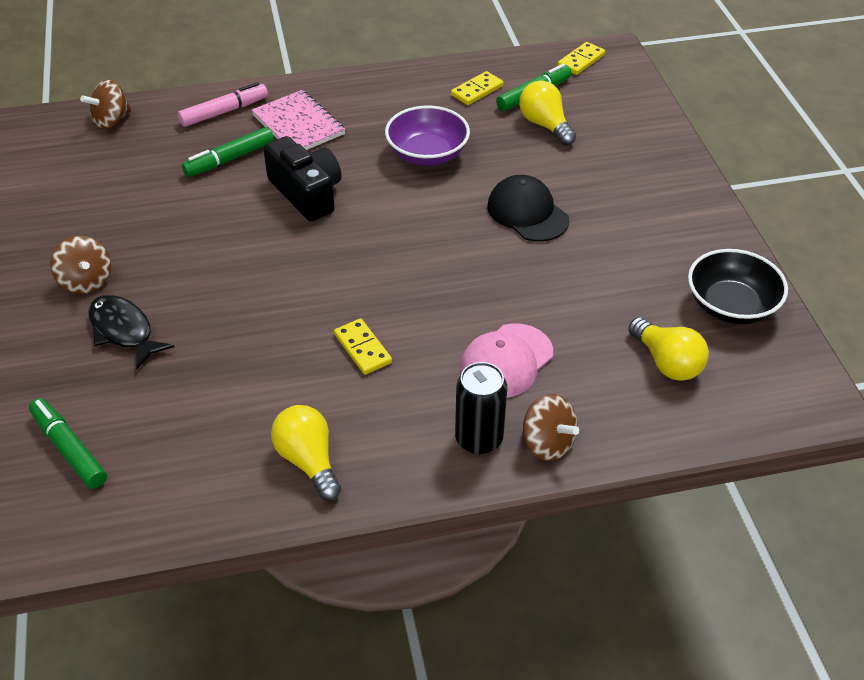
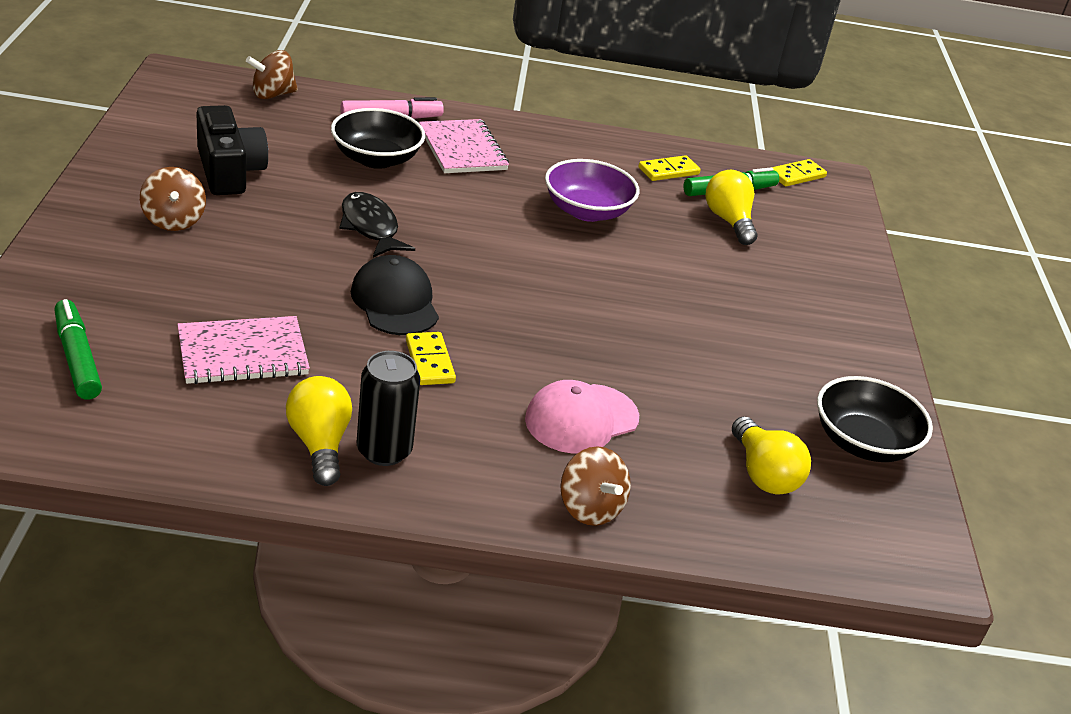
camera: 10 degrees right, 10 degrees down
(124, 331) = (188, 273): black fish -> black fish (370, 227)
(206, 395) = (242, 353): none -> pink notebook
(230, 159) = (376, 159): green marker -> black bowl
(306, 193) = (440, 209): black camera -> black camera (229, 171)
(479, 439) = (515, 481): black can -> black can (384, 450)
(527, 213) = (671, 293): black cap -> black cap (395, 302)

